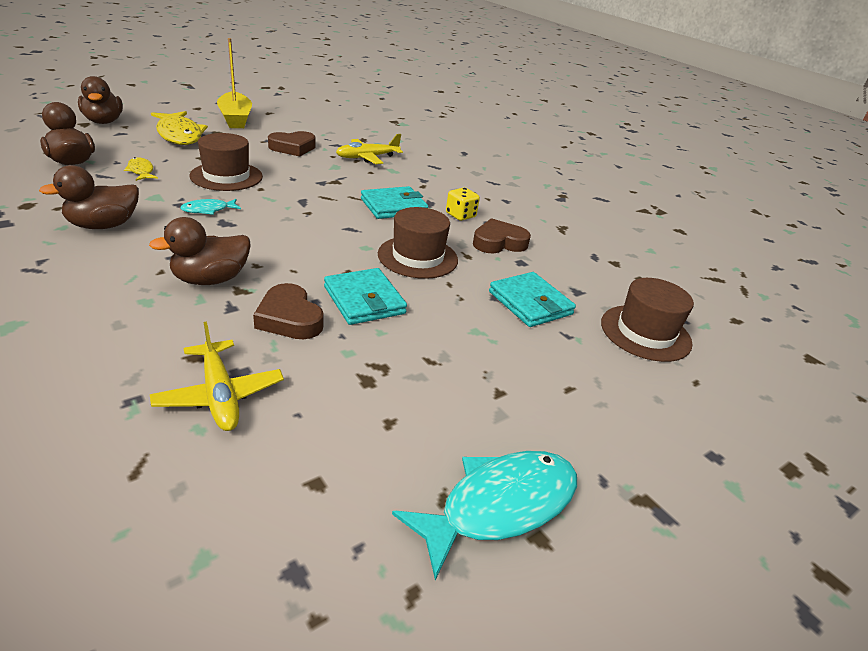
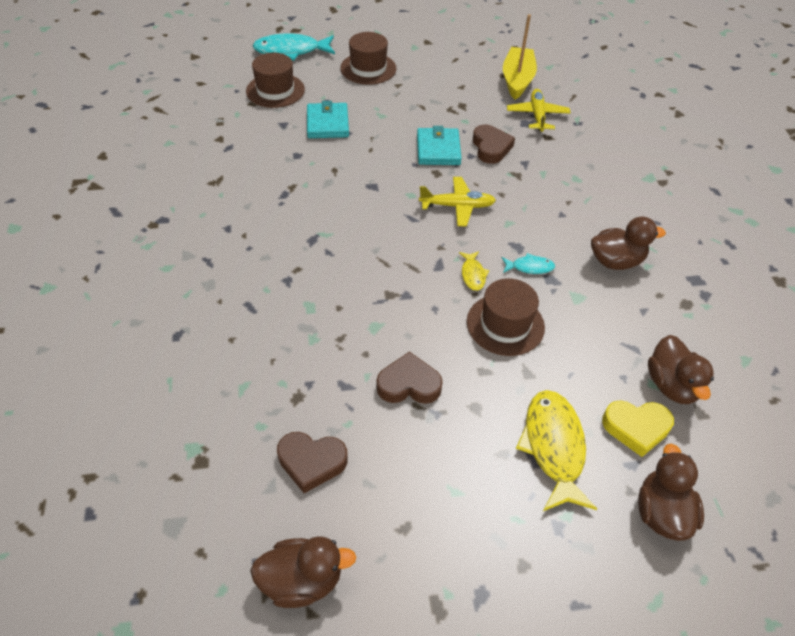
camera: 150 degrees left, 15 degrees up
(112, 144) = (636, 428): none -> yellow heart
(141, 171) = (595, 351): yellow fish -> yellow fish (473, 274)
(210, 279) = (535, 187): brown duck -> brown duck (302, 581)
(235, 118) = (466, 504): yellow boat -> yellow boat (517, 80)
(367, 157) = (323, 342): yellow plane -> yellow plane (457, 206)
(393, 206) = (353, 240): turquoise wallet -> none
(418, 257) = (375, 176): brown hat -> brown hat (368, 68)
(460, 215) = (297, 215): yellow dice -> none
(499, 242) = (294, 177): brown heart -> brown heart (311, 462)
(499, 506) = (434, 52): turquoise fish -> turquoise fish (291, 51)

